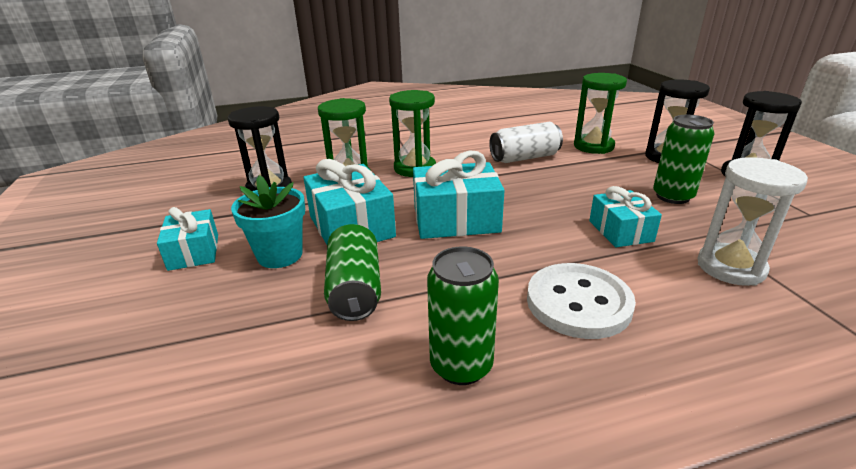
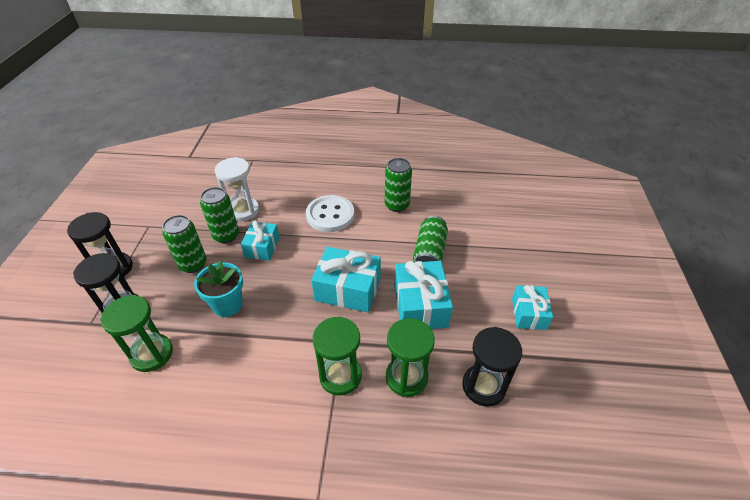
camera: 160 degrees left, 15 degrees up
(280, 255) = (470, 292): turquoise flower pot -> turquoise flower pot (227, 305)
(524, 158) = (231, 357): white can -> none
(691, 230) = (226, 235): none -> green can

